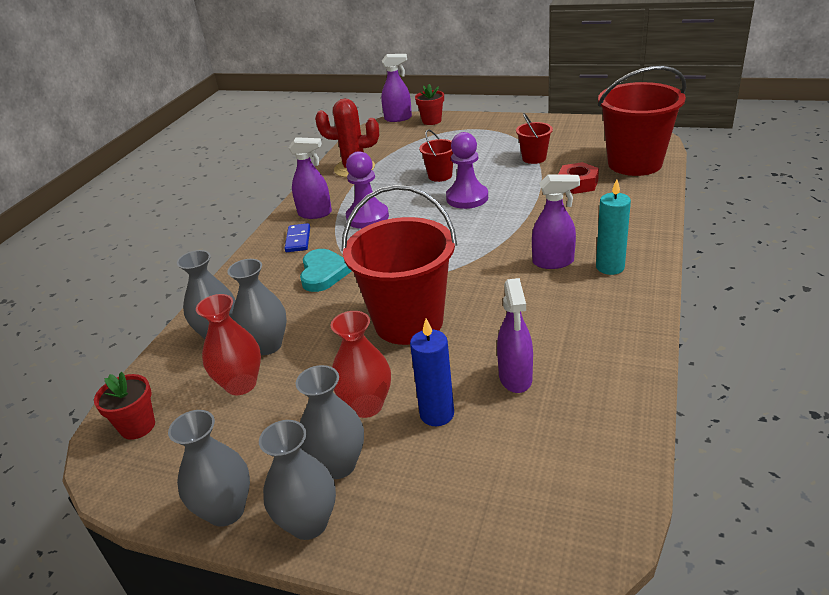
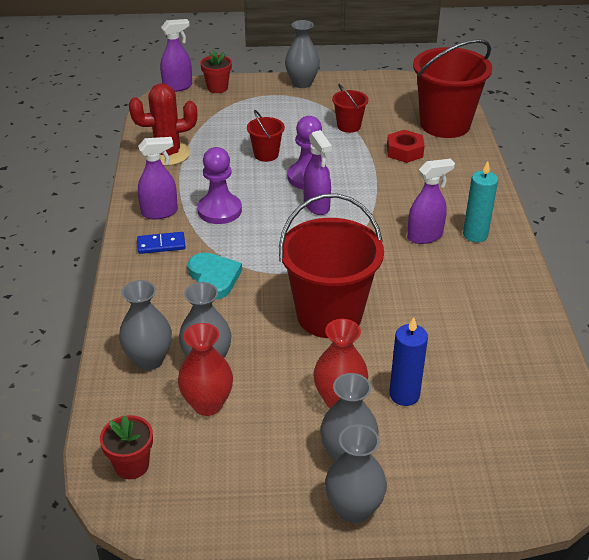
camera: 25 degrees left, 5 degrees up
(226, 510) = (275, 517): grey vase -> grey vase (302, 83)
(298, 240) = (161, 245): blue domino -> blue domino turned 75 degrees counterclockwise
(515, 378) = (450, 350): purple spray bottle -> purple spray bottle (316, 206)

